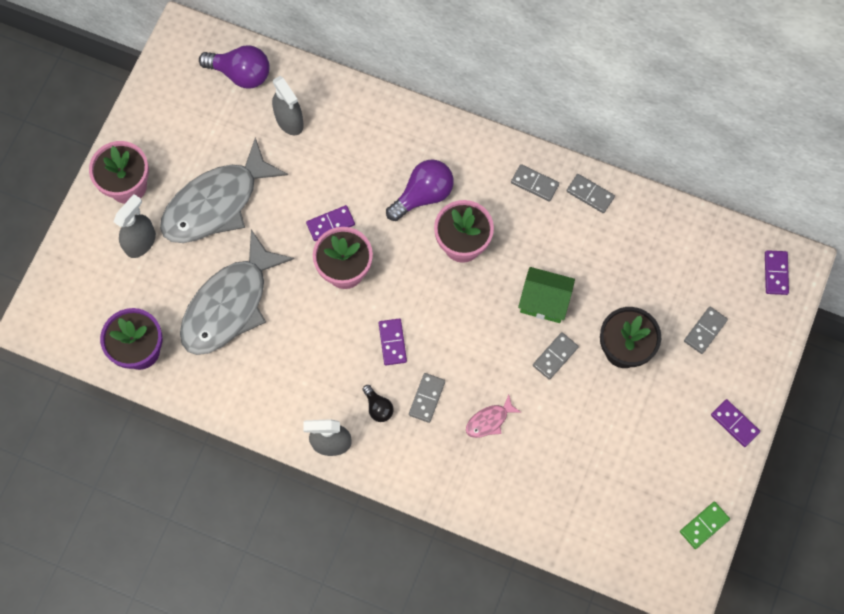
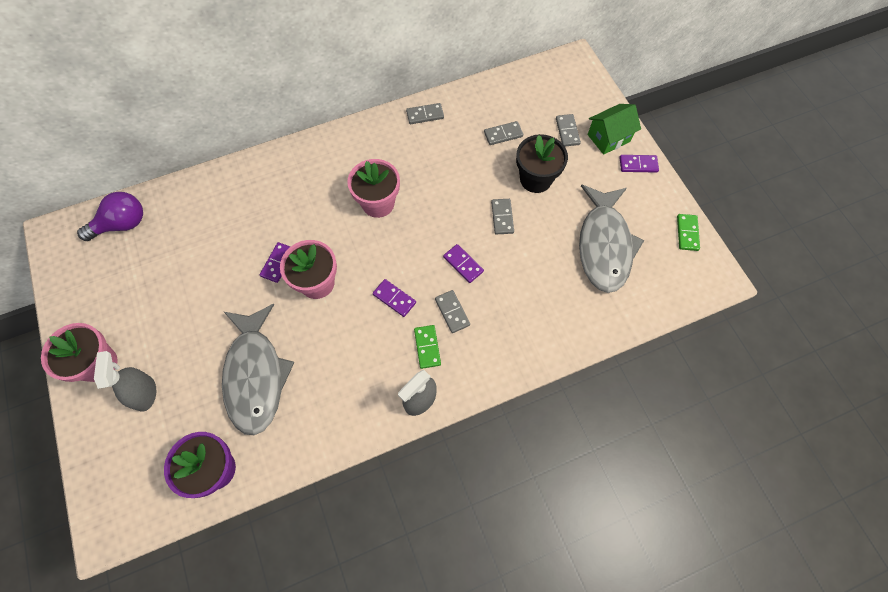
camera: 45 degrees left, 5 degrees down
(216, 203) = (181, 318): grey fish -> grey fish (604, 245)
(289, 121) = (186, 225): grey spray bottle -> none
(378, 407) = (427, 347): black light bulb -> green domino
(423, 195) = (323, 196): purple light bulb -> none
(489, 420) = (504, 289): pink fish -> none
(534, 184) = (386, 135): grey domino -> grey domino (503, 134)
(544, 301) = (462, 193): green house -> green house (608, 138)
(776, 273) = (569, 73): purple domino -> purple domino (463, 264)

